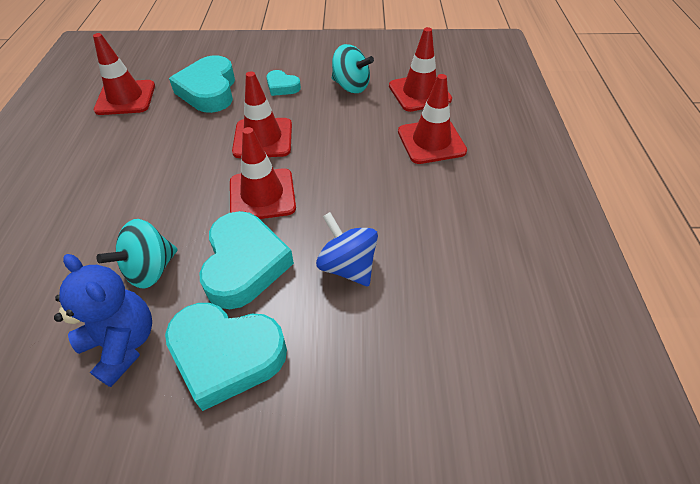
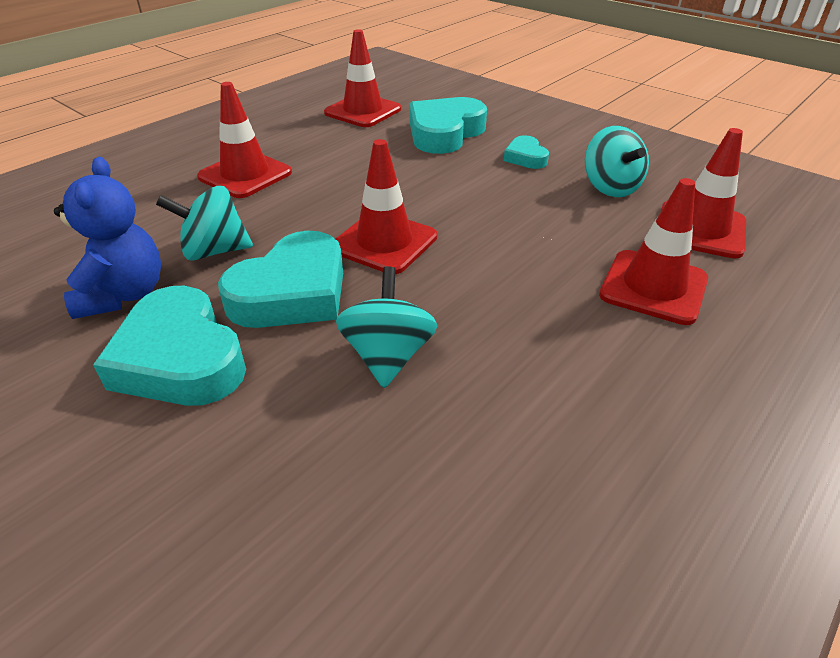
camera: 40 degrees right, 10 degrees down
(263, 138) = (447, 194): red traffic cone -> red traffic cone (245, 175)
(347, 266) = (388, 356): blue spinning top -> turquoise spinning top

